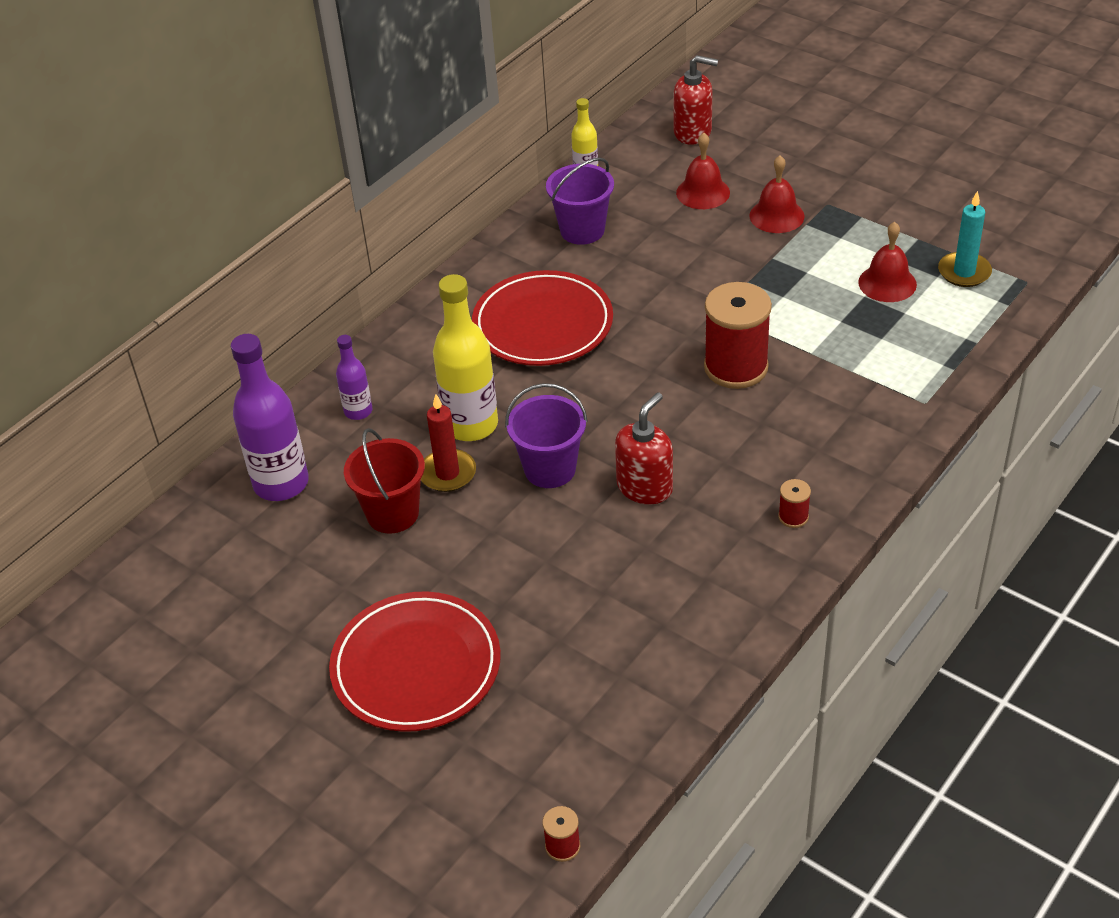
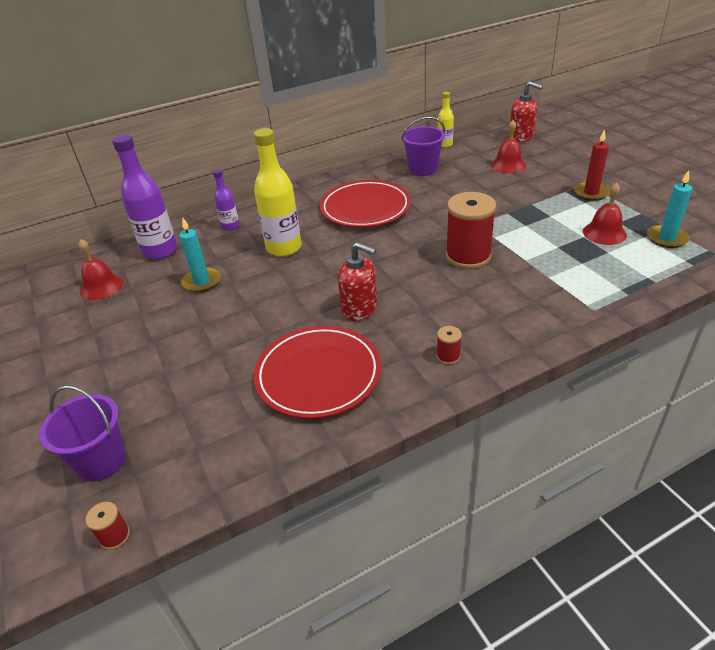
camera: 25 degrees right, 5 degrees down
(392, 513) = (202, 282): red bucket -> turquoise candle
(416, 666) = (137, 372): red plate -> red plate (318, 375)
(447, 473) = (250, 269): red candle -> red candle (591, 193)
(550, 469) = (309, 283): purple bucket -> purple bucket (102, 461)
(645, 487) = (360, 309): red soap dispenser -> red soap dispenser turned 60 degrees clockwise
(776, 216) = (548, 184): red bell -> red bell (101, 287)

